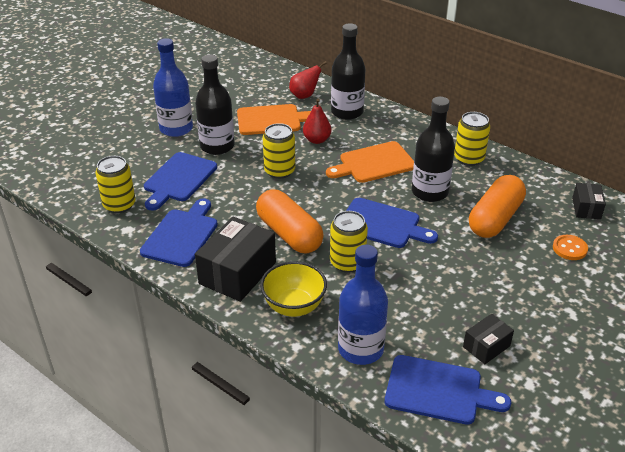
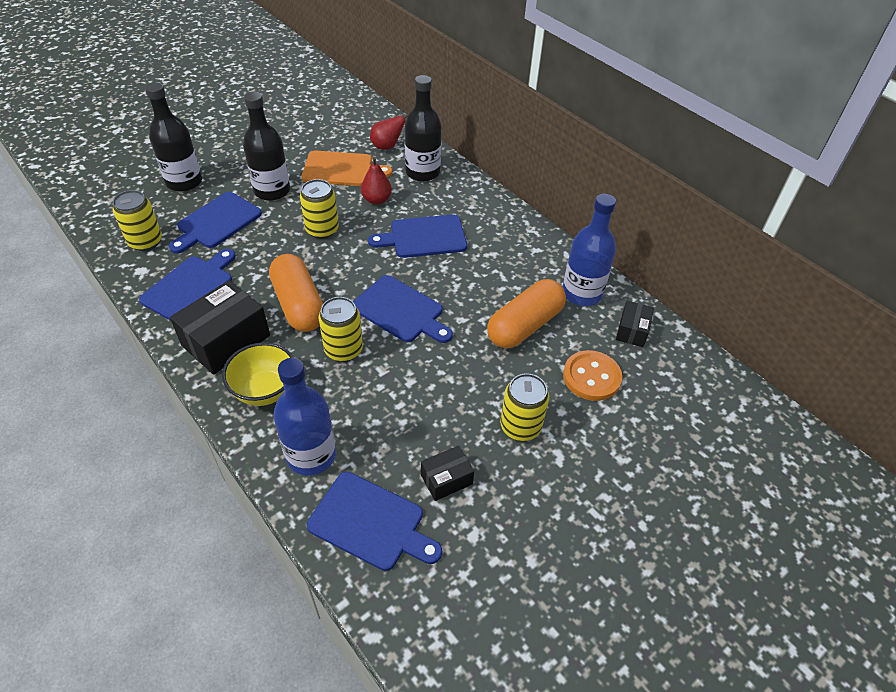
camera: 10 degrees right, 10 degrees up
(176, 129) = (240, 164): blue bottle -> blue bottle (582, 293)
(374, 163) = (424, 237): orange cutting board -> blue cutting board
(429, 192) = (468, 281): black bottle -> black bottle (184, 182)
(469, 158) = (528, 248): yellow can -> yellow can (520, 426)
(569, 248) = (591, 377): orange button -> orange button, size x1.52

